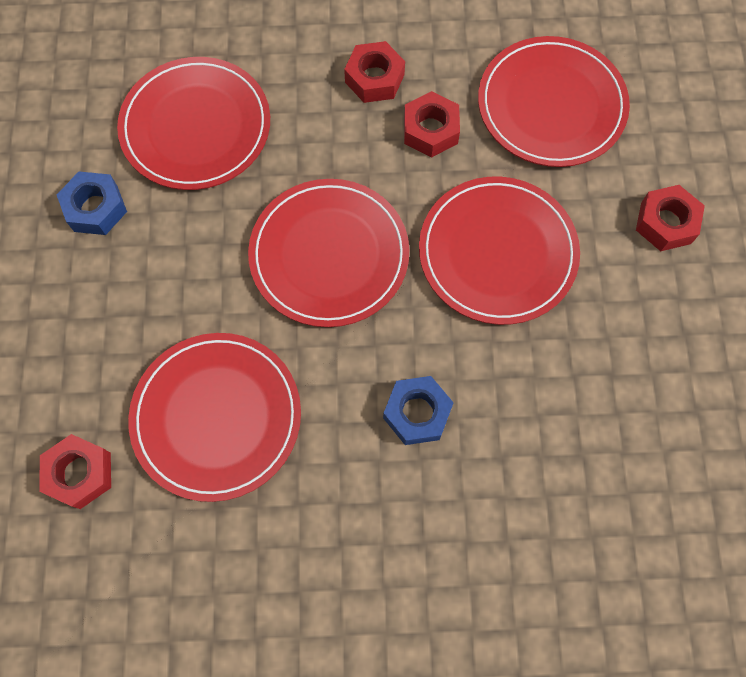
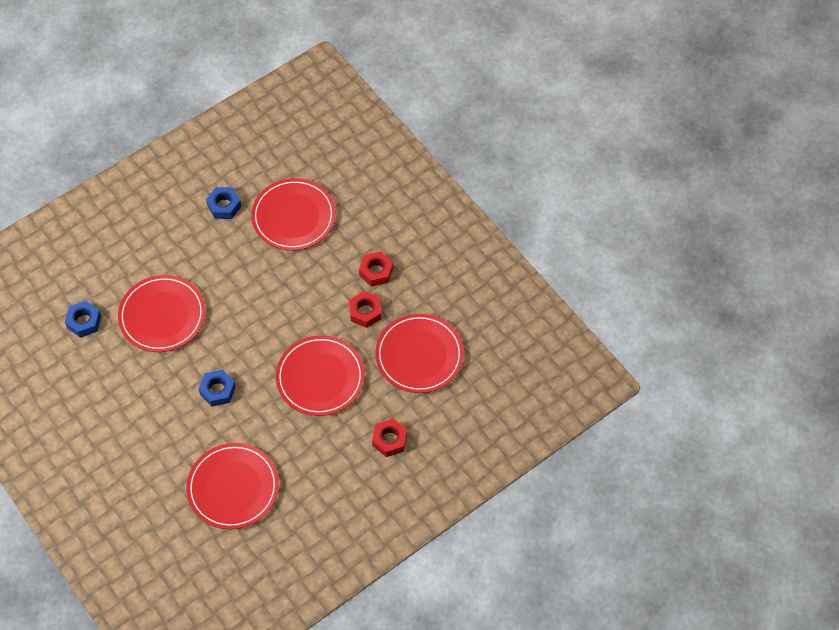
camera: 55 degrees right, 10 degrees down
(80, 473) = (104, 282): red nut -> none
(129, 553) = (84, 322): none -> blue nut
(329, 255) = (268, 310): red plate -> red plate (233, 487)

